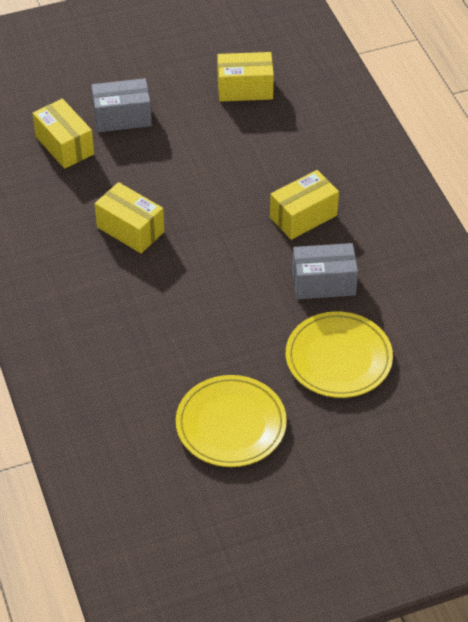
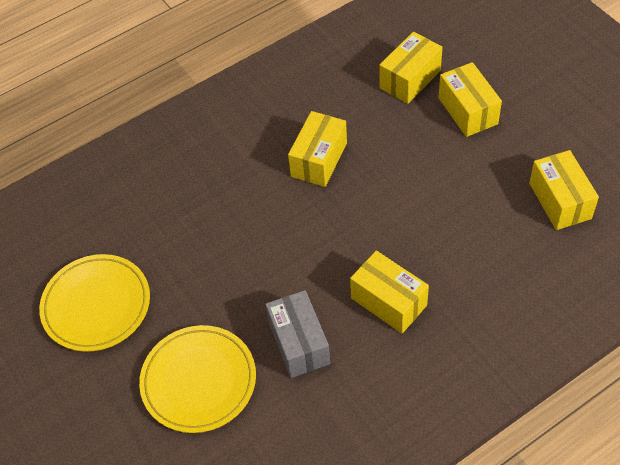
camera: 80 degrees right, 5 degrees up
(122, 117) = (468, 111): grey box -> yellow box

